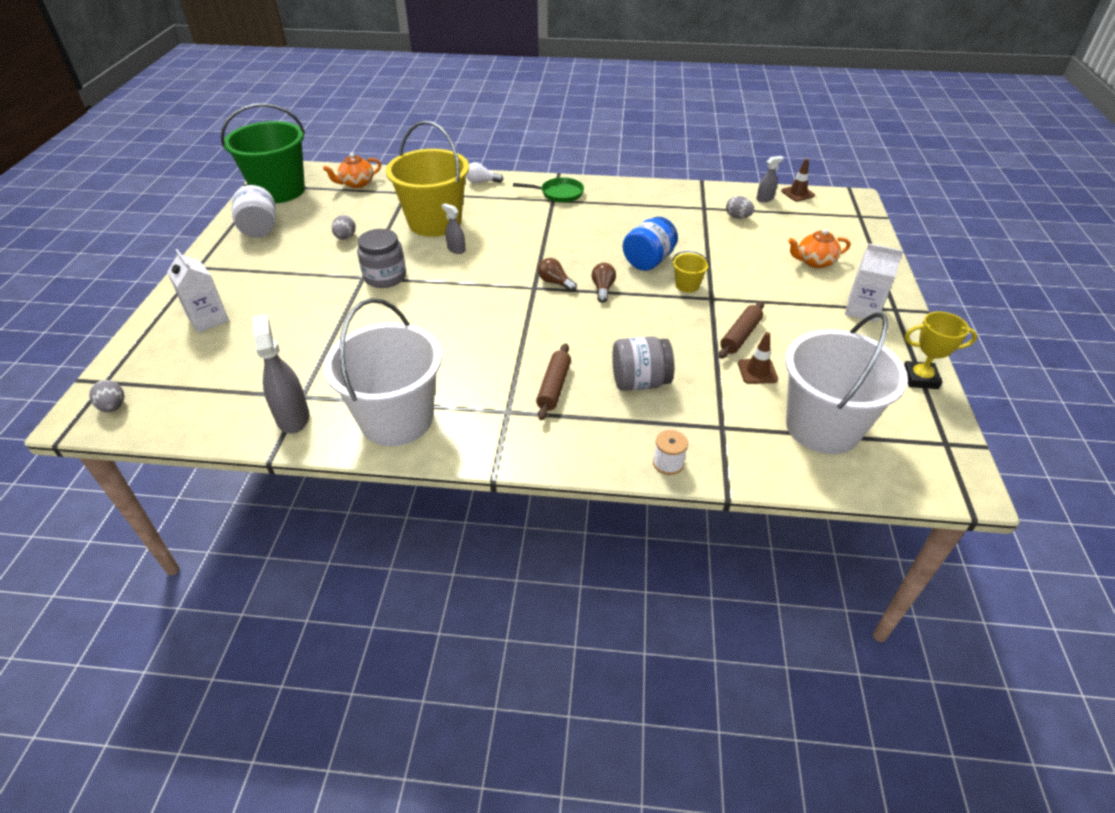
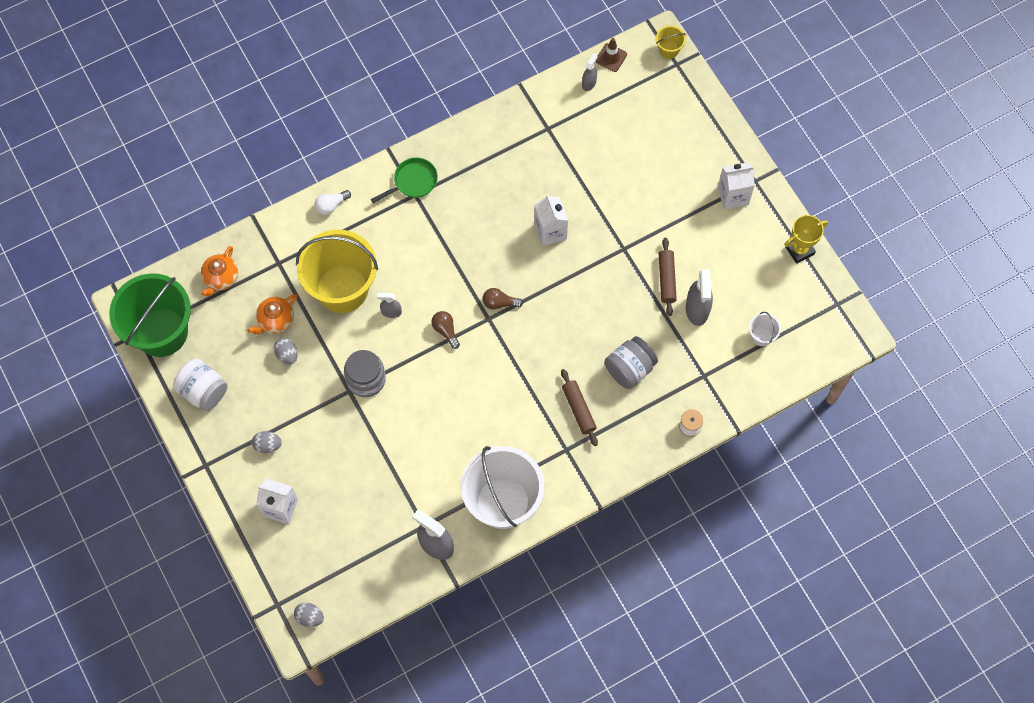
camera: 35 degrees left, 25 degrees up
(603, 289) = (539, 288): brown light bulb -> brown light bulb (445, 330)
(648, 261) = (550, 231): blue jar -> white carton
(687, 285) = (597, 244): yellow bucket -> yellow bucket (668, 50)
(737, 217) = (582, 126): grey egg -> grey egg (268, 445)
(757, 371) = (697, 309): brown traffic cone -> grey spray bottle
(814, 262) = (672, 154): orange teapot -> orange teapot (275, 320)
(822, 427) = (761, 336): white bucket -> white bucket, size x0.40

